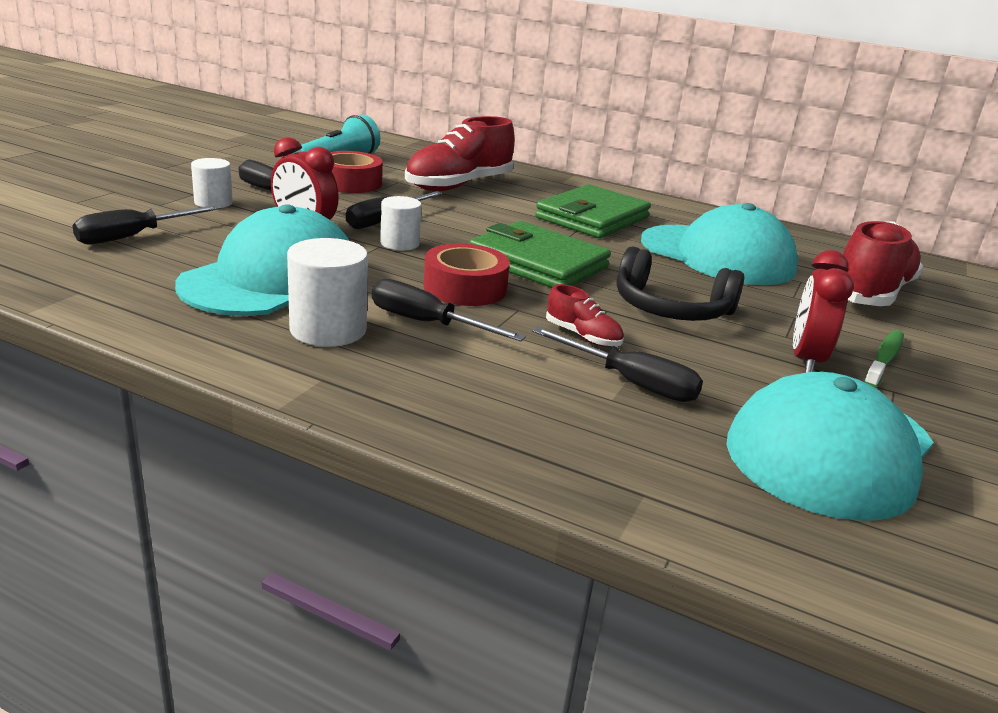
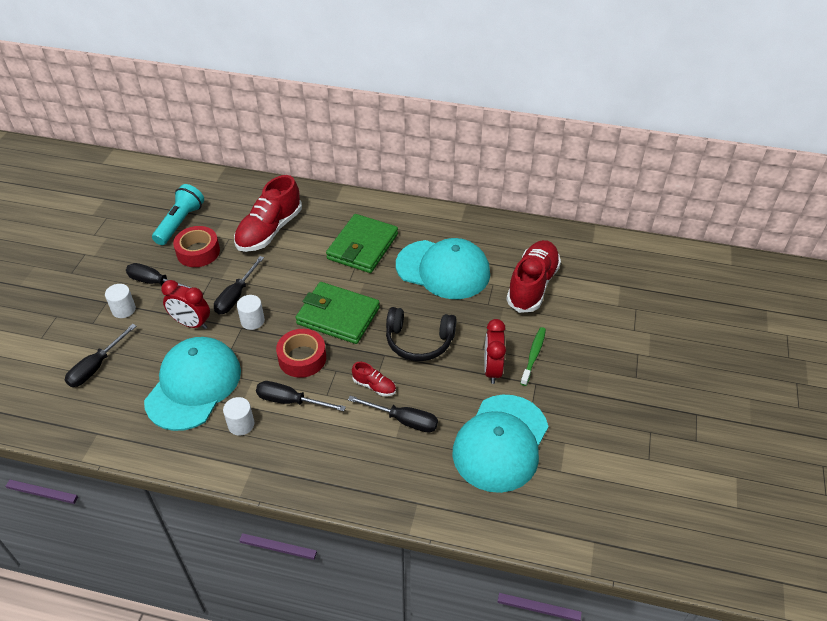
camera: 10 degrees left, 20 degrees up
(328, 330) = (241, 424): white cylinder -> white cylinder, size x0.65

